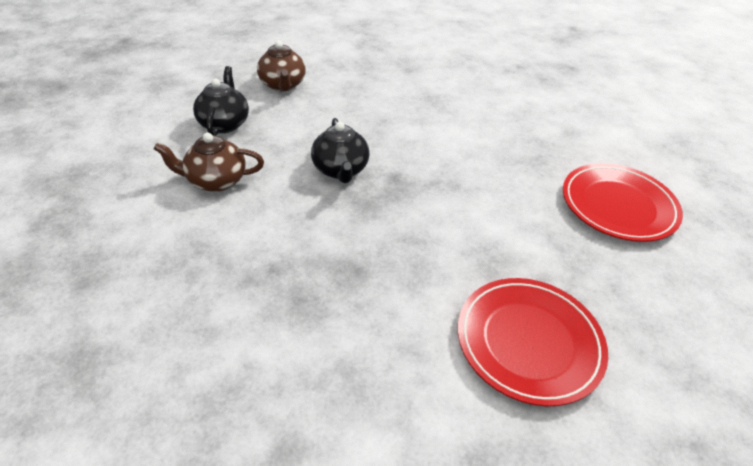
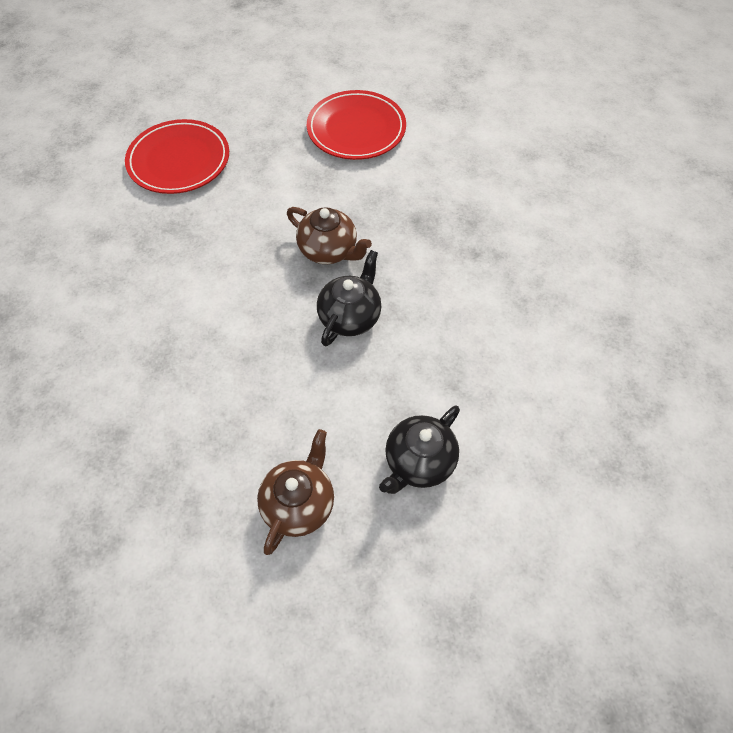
camera: 140 degrees left, 15 degrees up
(216, 181) = (473, 371): brown teapot -> brown teapot (329, 250)

